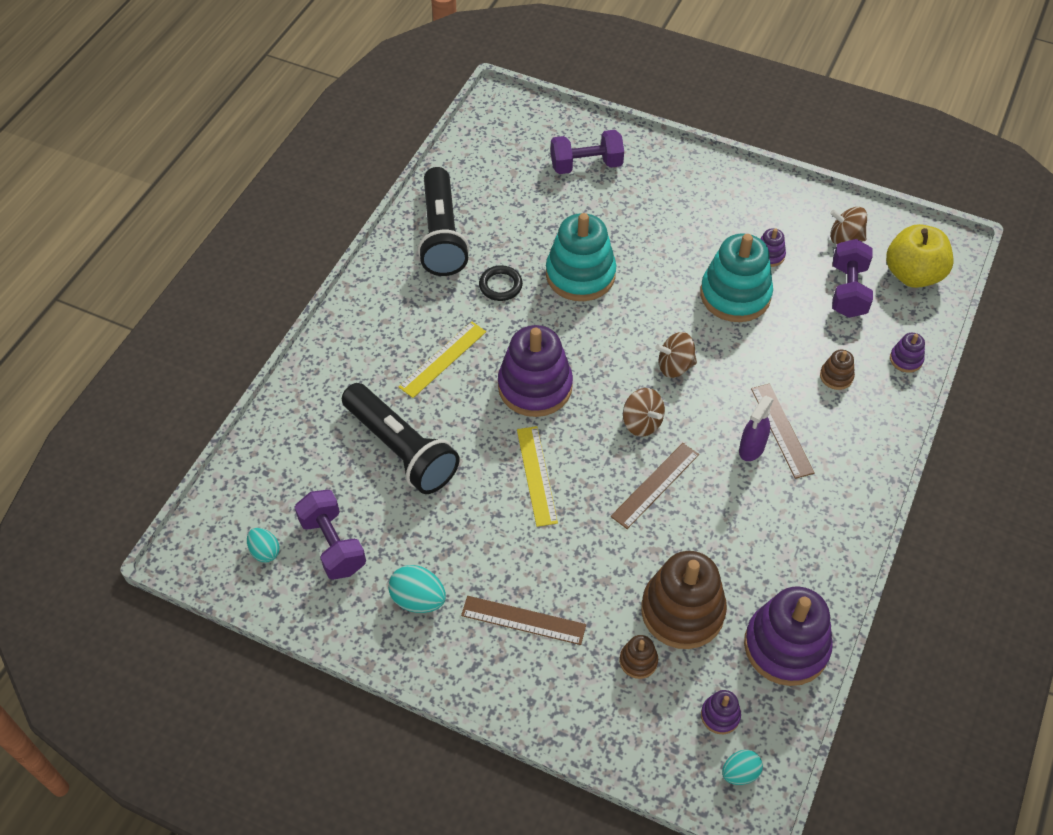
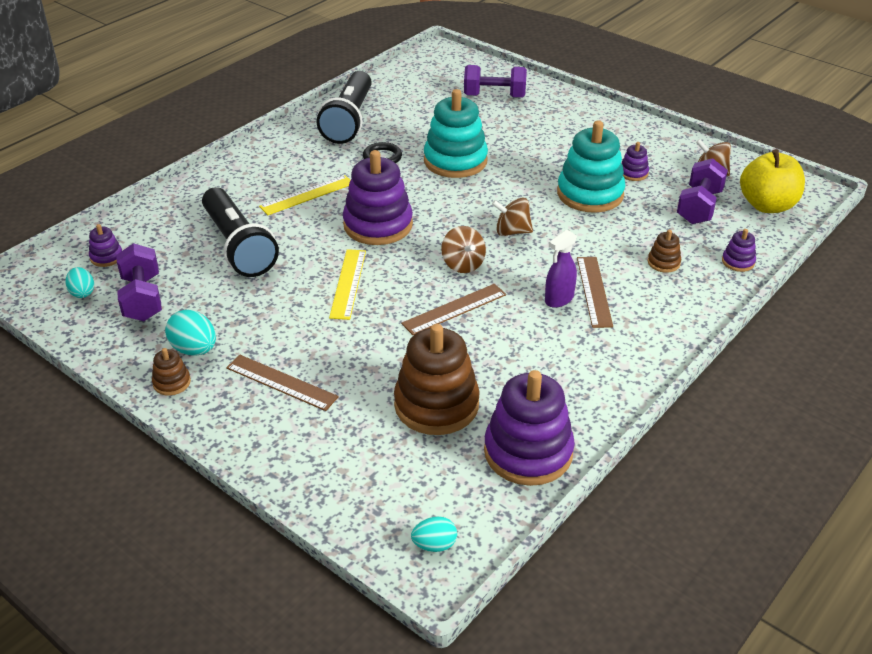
camera: 15 degrees right, 15 degrees down
(638, 661) = (375, 434): brown stacking toy -> brown stacking toy (172, 382)
(720, 715) = (435, 493): purple stacking toy -> purple stacking toy (106, 257)

